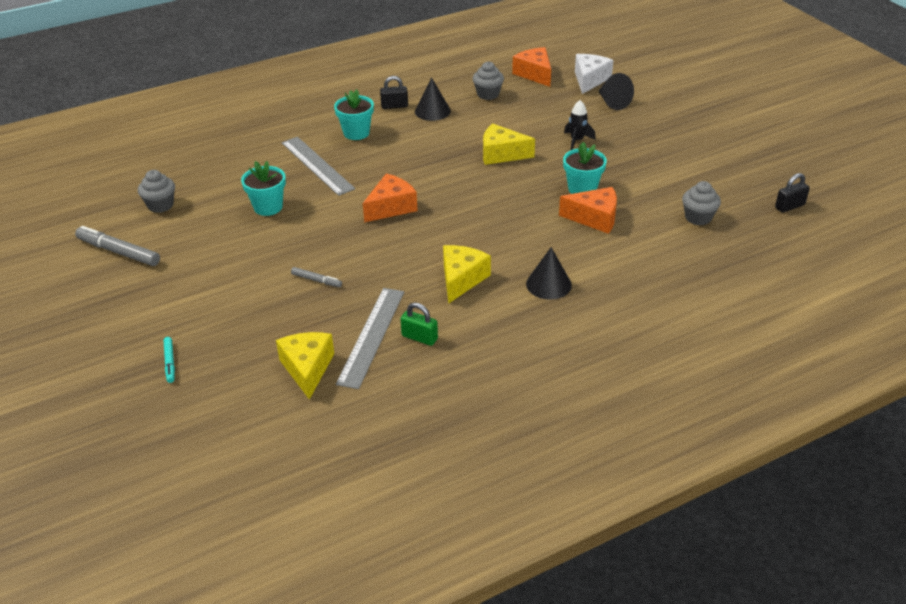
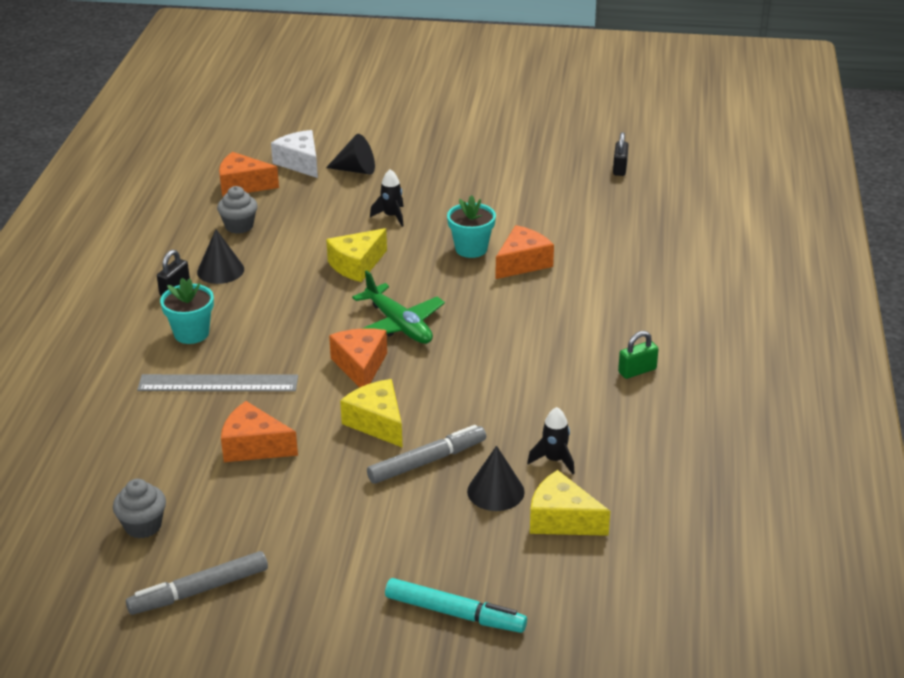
camera: 55 degrees left, 5 degrees down
(170, 362) = (455, 613): turquoise marker -> turquoise marker, size x1.88
(268, 207) = (254, 446): turquoise flower pot -> orange cheese
(316, 280) = (427, 461): grey marker -> grey marker, size x1.88
(372, 336) = (554, 460): grey ruler -> black rocket
(419, 337) = (586, 432): green padlock -> green padlock (637, 371)
(454, 201) = (399, 325): none -> green plane
(461, 279) = (527, 373): yellow cheese -> yellow cheese (377, 423)
(548, 284) = (588, 329): black cone -> black cone (495, 491)
(698, 217) = (584, 214): grey cupcake -> none

